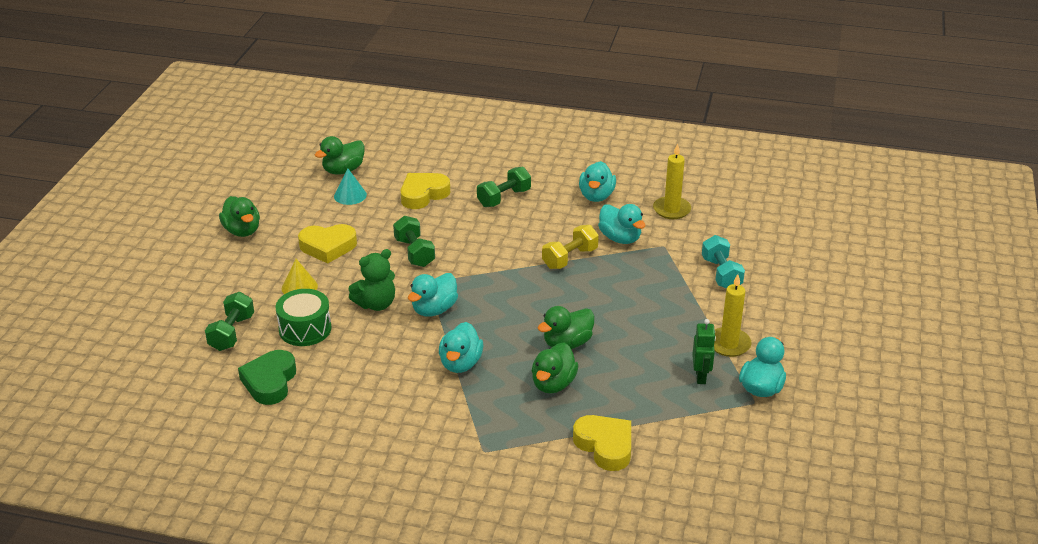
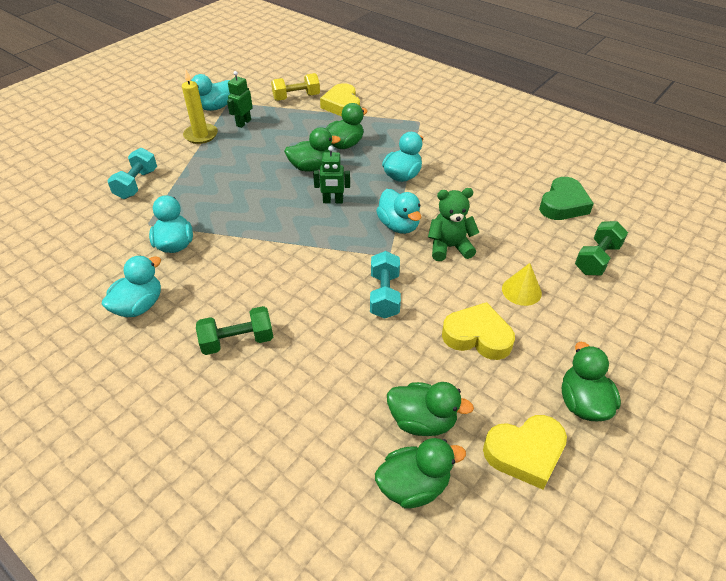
camera: 155 degrees left, 10 degrees up
(305, 329) = (524, 242): green drum -> none
(350, 195) = (422, 421): turquoise cone -> green duck
(414, 252) = (384, 295): green dumbbell -> turquoise dumbbell
(423, 194) = (327, 385): yellow heart -> yellow heart (525, 453)
(434, 309) = (398, 225): turquoise duck -> turquoise duck turned 90 degrees clockwise
(514, 314) = (333, 201): none -> green robot
(570, 258) = (241, 238): yellow dumbbell -> yellow dumbbell (296, 97)
(671, 210) = (91, 260): yellow candle -> none

